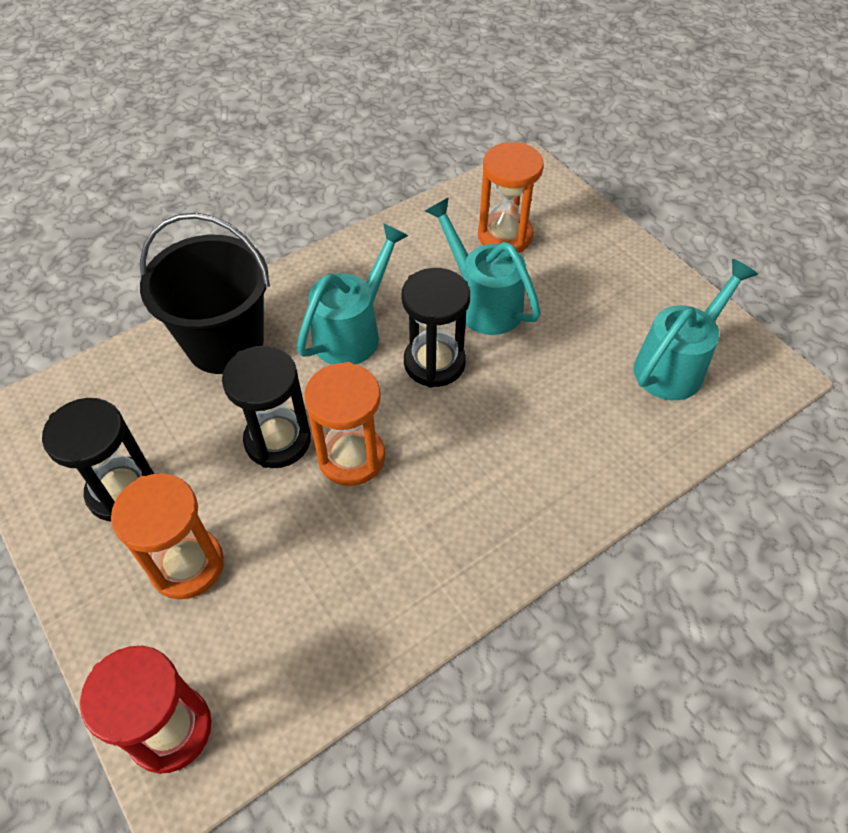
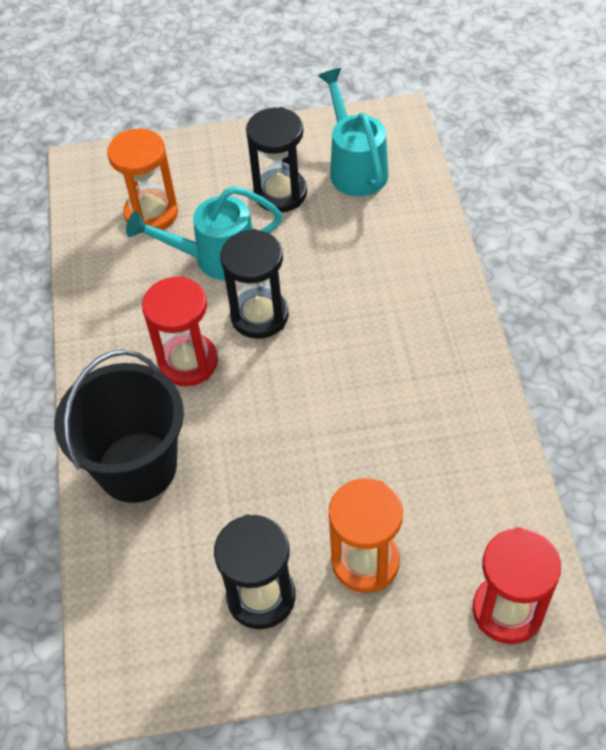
camera: 60 degrees left, 0 degrees up
(278, 440) = (274, 456): black hourglass -> black hourglass (280, 193)
(351, 457) = (322, 408): orange hourglass -> none
(353, 332) = (188, 362): turquoise watering can -> red hourglass

